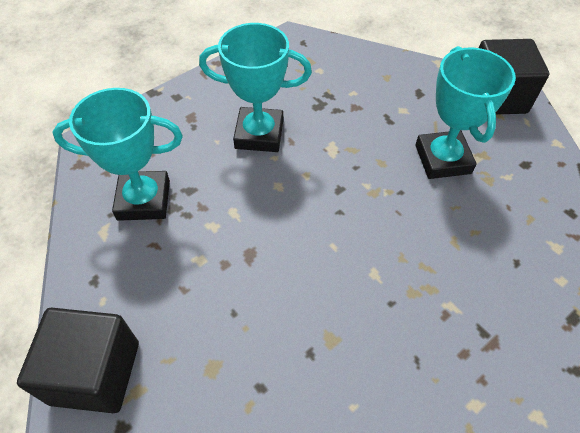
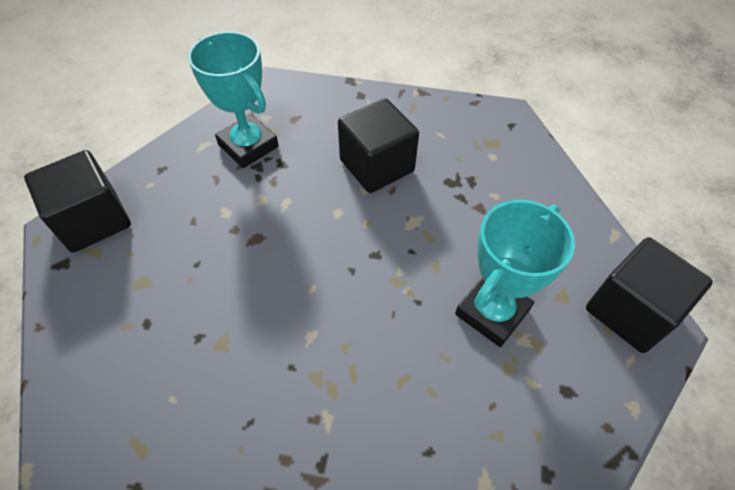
camera: 50 degrees right, 0 degrees up
(259, 134) = (377, 166): turquoise trophy -> black cube

